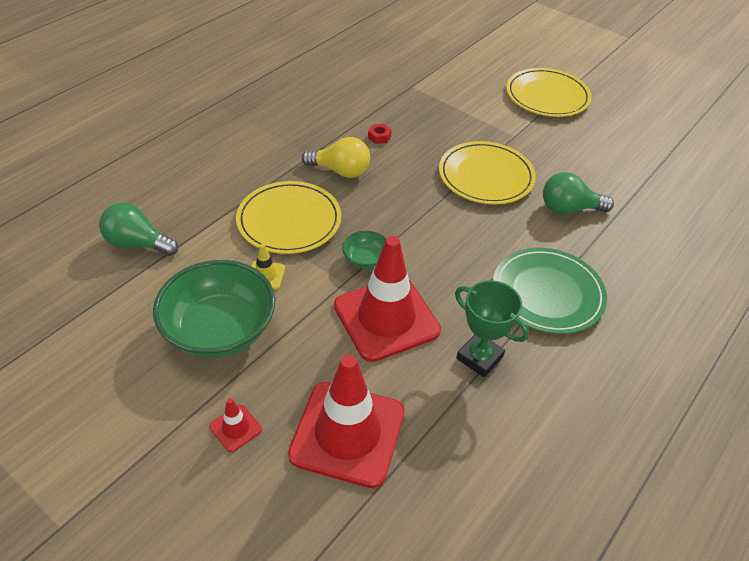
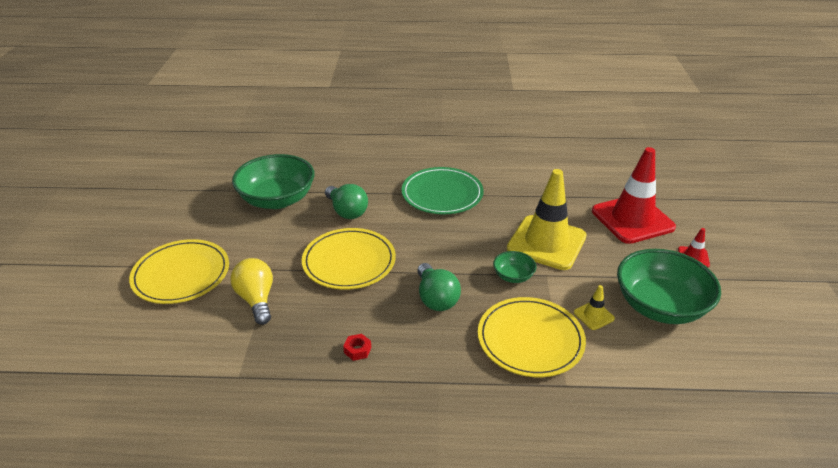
camera: 125 degrees left, 10 degrees down
(137, 243) = (677, 416): green light bulb -> green light bulb (436, 298)
(340, 171) = (435, 346): yellow light bulb -> yellow light bulb (256, 299)
(386, 318) = (546, 243): red traffic cone -> yellow traffic cone
(479, 357) = (523, 199): green trophy -> none
(626, 176) = (277, 199): none -> green bowl

